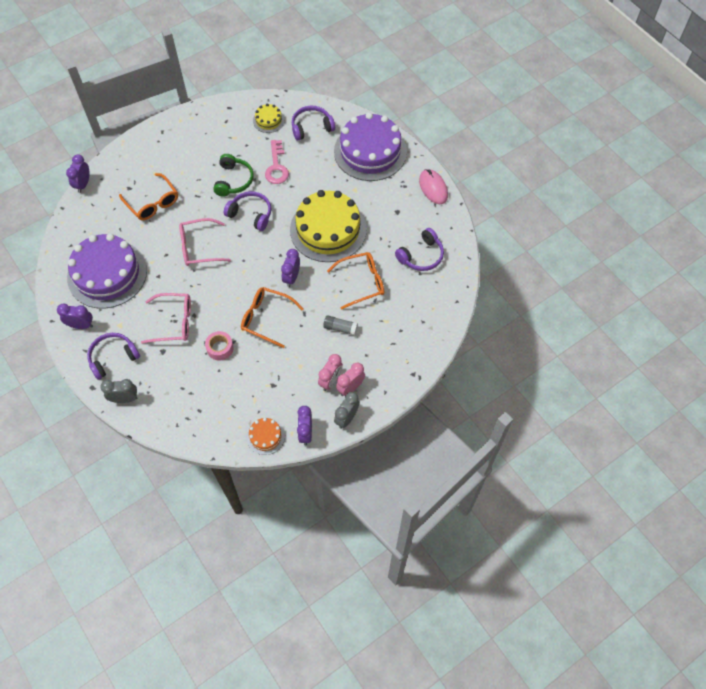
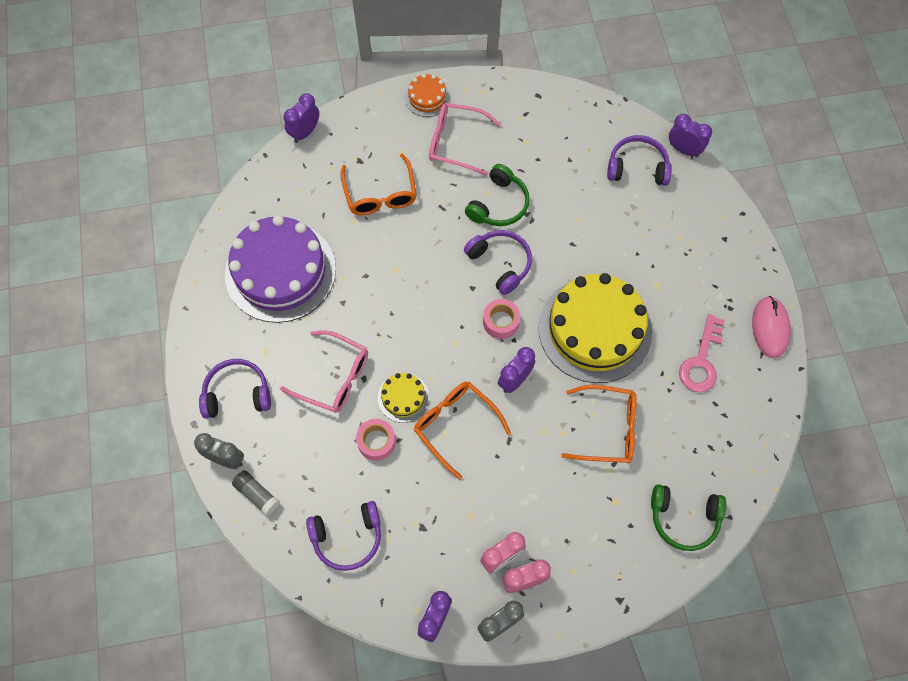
camera: 25 degrees right, 5 degrees up
(81, 325) = (218, 330): purple clock -> purple clock (683, 150)
(199, 247) = (412, 283): pink glasses -> pink glasses (456, 143)
(265, 436) = (380, 598): orange cake -> orange cake (427, 97)
(267, 248) = (501, 322): none -> pink tape
(268, 120) = (583, 134): yellow cake -> yellow cake (403, 397)
(276, 166) = (564, 207): pink key -> pink key (701, 361)
(340, 328) = (548, 484): grey glue stick -> grey glue stick (257, 494)
(370, 151) = (703, 236): purple cake -> none
(421, 256) = (708, 425): purple headphones -> purple headphones (347, 537)
(430, 313) = (684, 518): none -> green headphones

